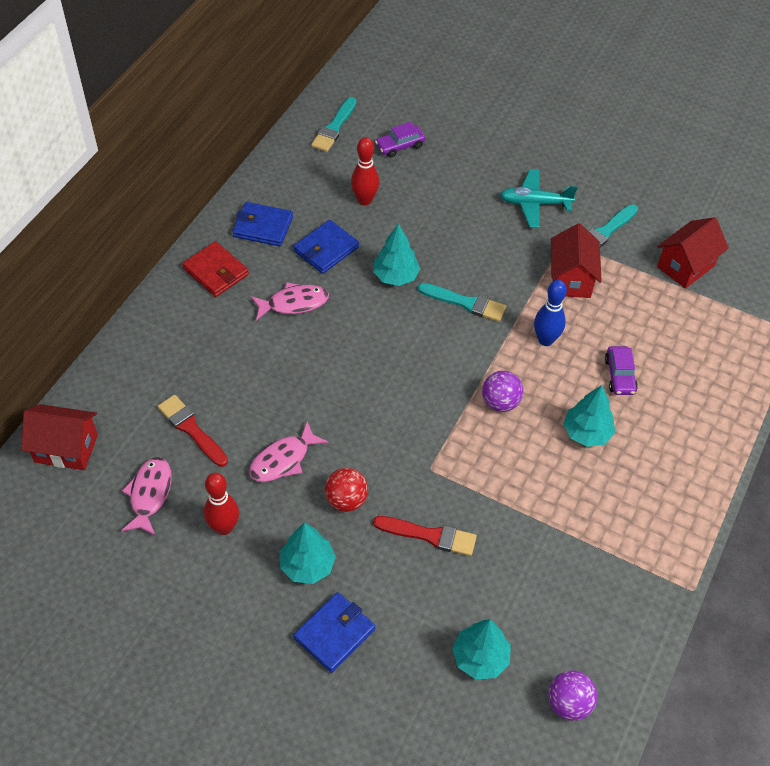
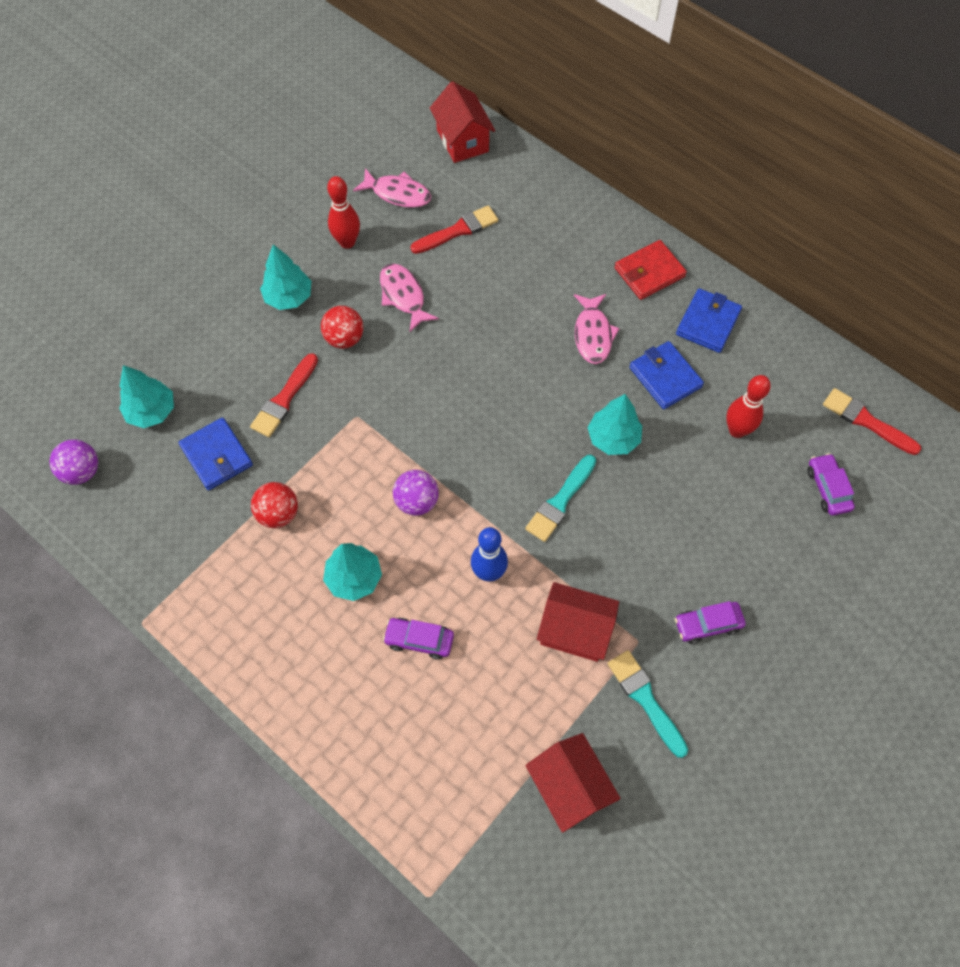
camera: 105 degrees right, 10 degrees up
(66, 448) = (462, 141): red house -> red house turned 45 degrees counterclockwise
(334, 127) = (866, 421): turquoise brush -> red brush
(334, 633) = (218, 306): blue wallet -> blue wallet (217, 456)
(534, 203) = (707, 625): turquoise plane -> purple car
(550, 507) = (278, 514): none -> red ball

